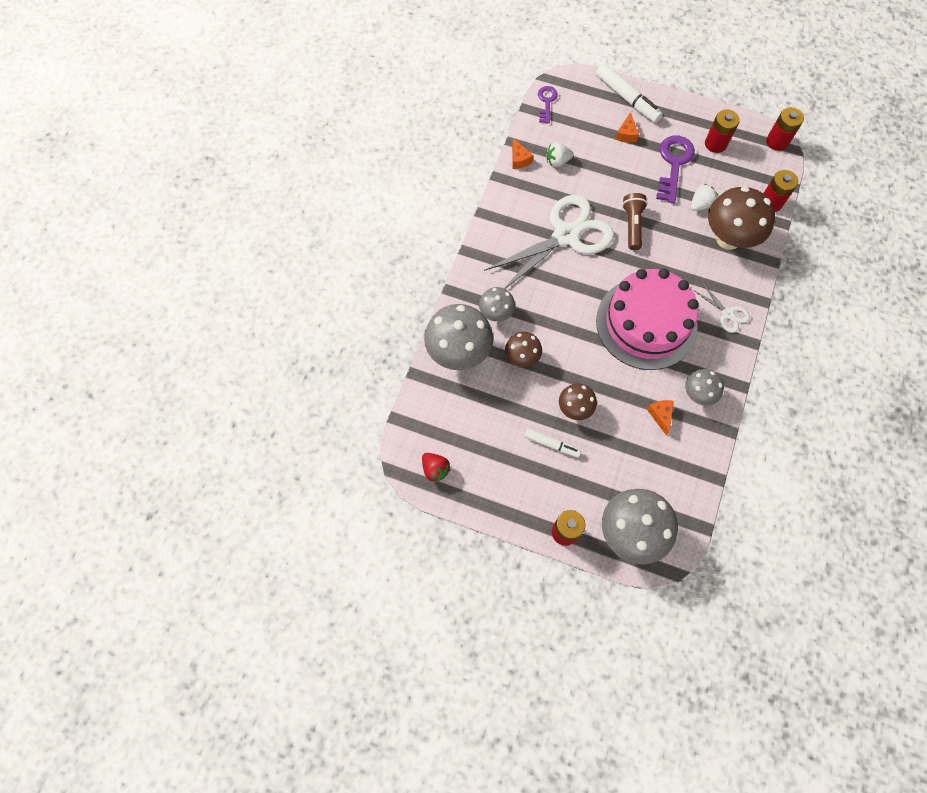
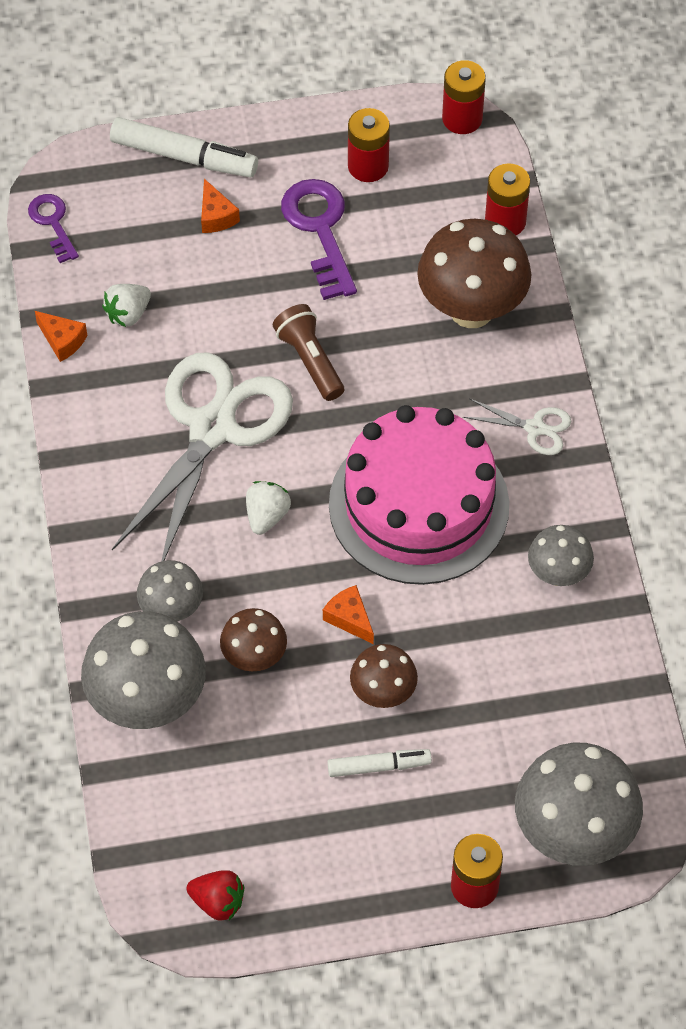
camera: 30 degrees left, 10 degrees down
(660, 415) = (520, 635): orange cheese -> orange cheese (349, 618)
(700, 204) = (398, 276): white strawberry -> white strawberry (267, 516)

